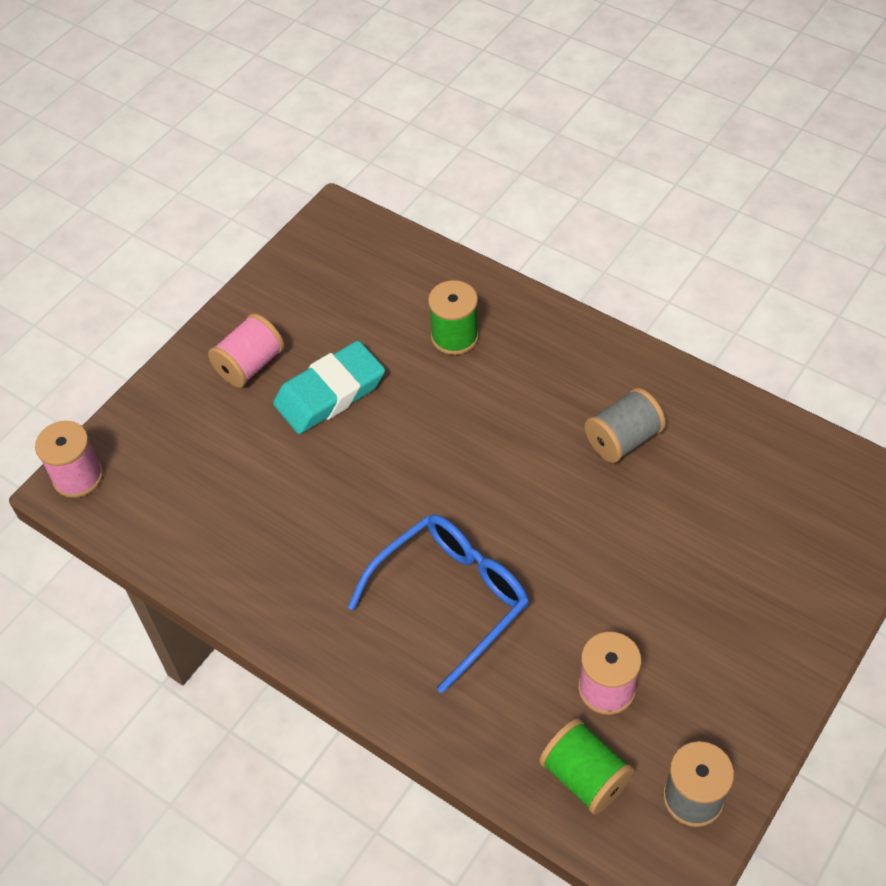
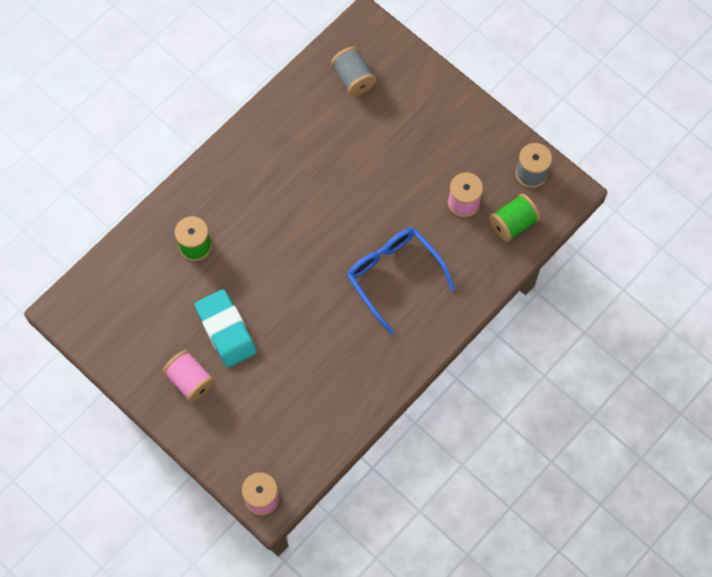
camera: 85 degrees left, 15 degrees up
(623, 439) = (299, 160): grey spool -> grey spool (353, 78)

